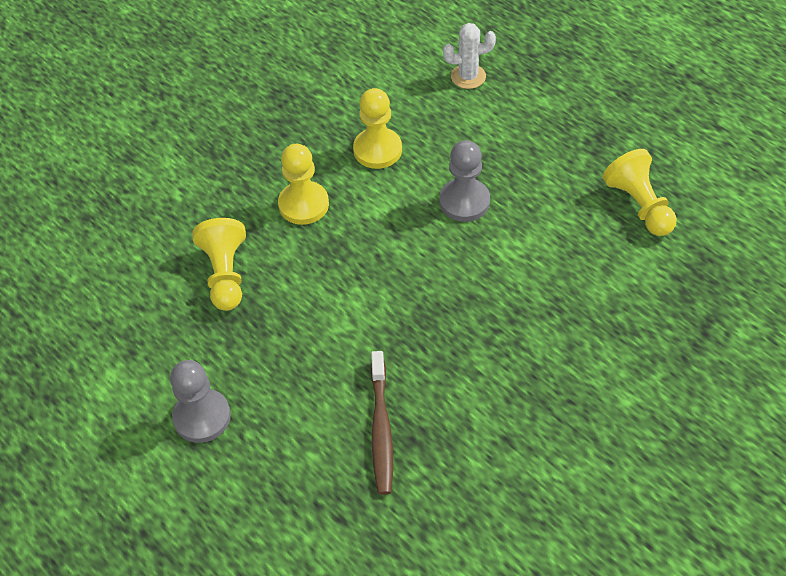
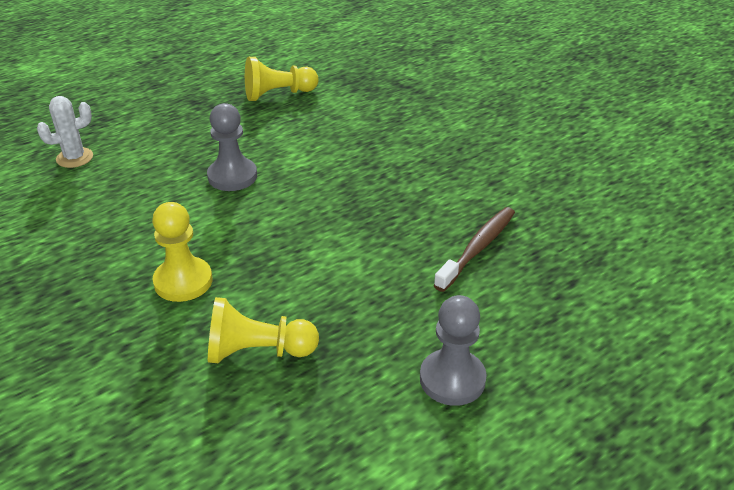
camera: 85 degrees left, 15 degrees down
(377, 150) = (135, 223): yellow pawn -> none
(381, 428) = (477, 249): brown toothbrush -> brown toothbrush turned 60 degrees counterclockwise
(468, 76) = (74, 158): white cactus -> white cactus turned 60 degrees clockwise

